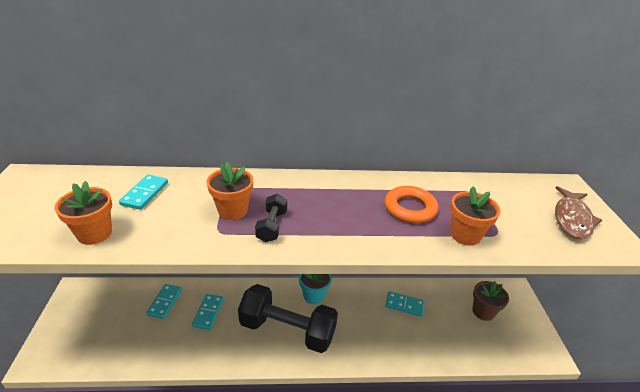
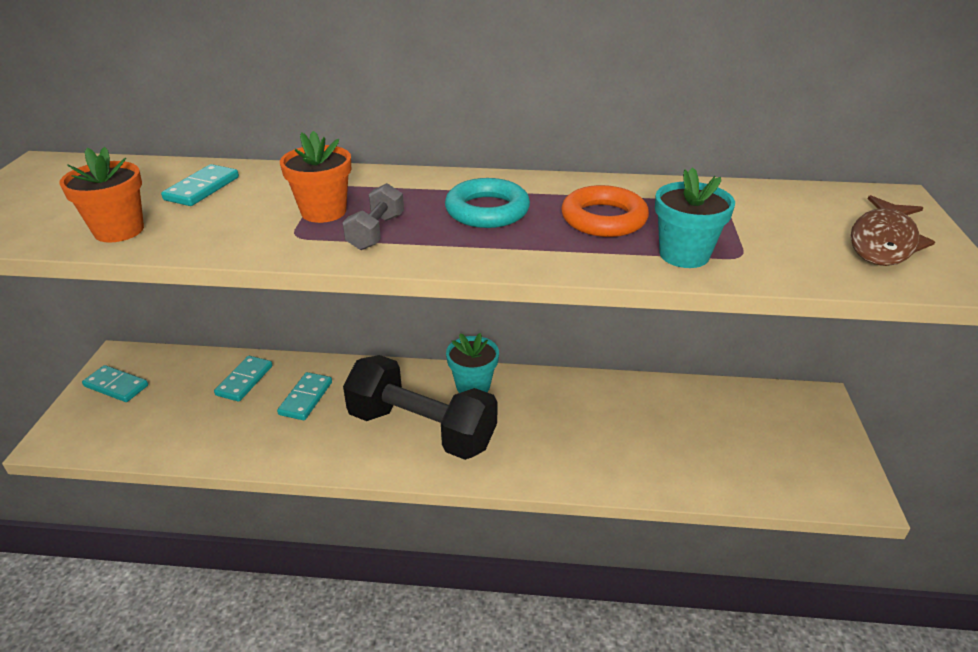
camera: 10 degrees right, 0 degrees up
(272, 226) = (376, 232): black dumbbell -> grey dumbbell
(337, 205) = (487, 210): none -> turquoise ring
(404, 305) = (619, 408): turquoise domino -> turquoise domino (116, 386)
(465, 235) = (684, 255): orange flower pot -> turquoise flower pot
(483, 311) = (753, 426): brown flower pot -> none

